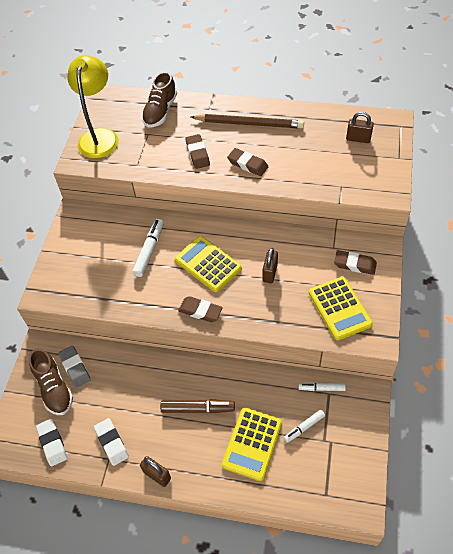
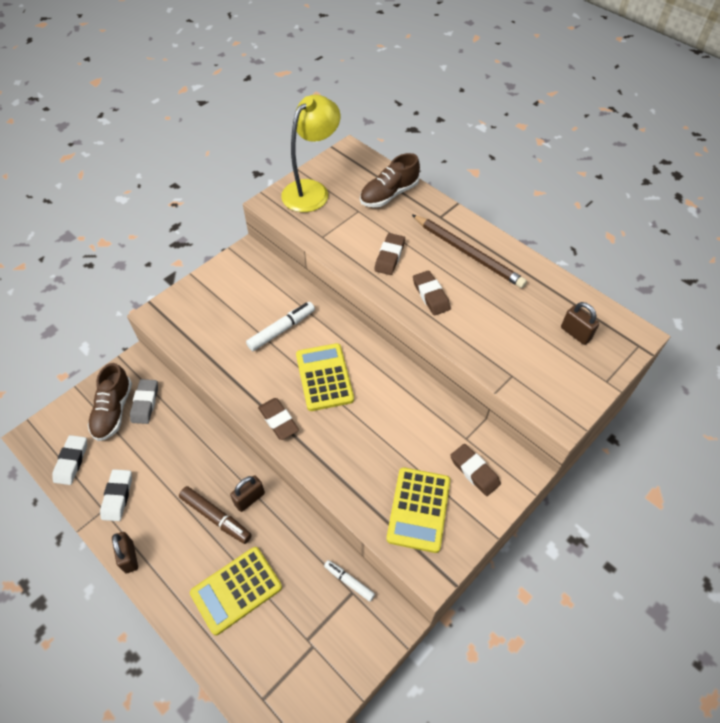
camera: 30 degrees right, 0 degrees up
(270, 273) = (377, 424): brown padlock -> brown padlock (249, 499)
(304, 427) = (299, 610): white marker -> none

